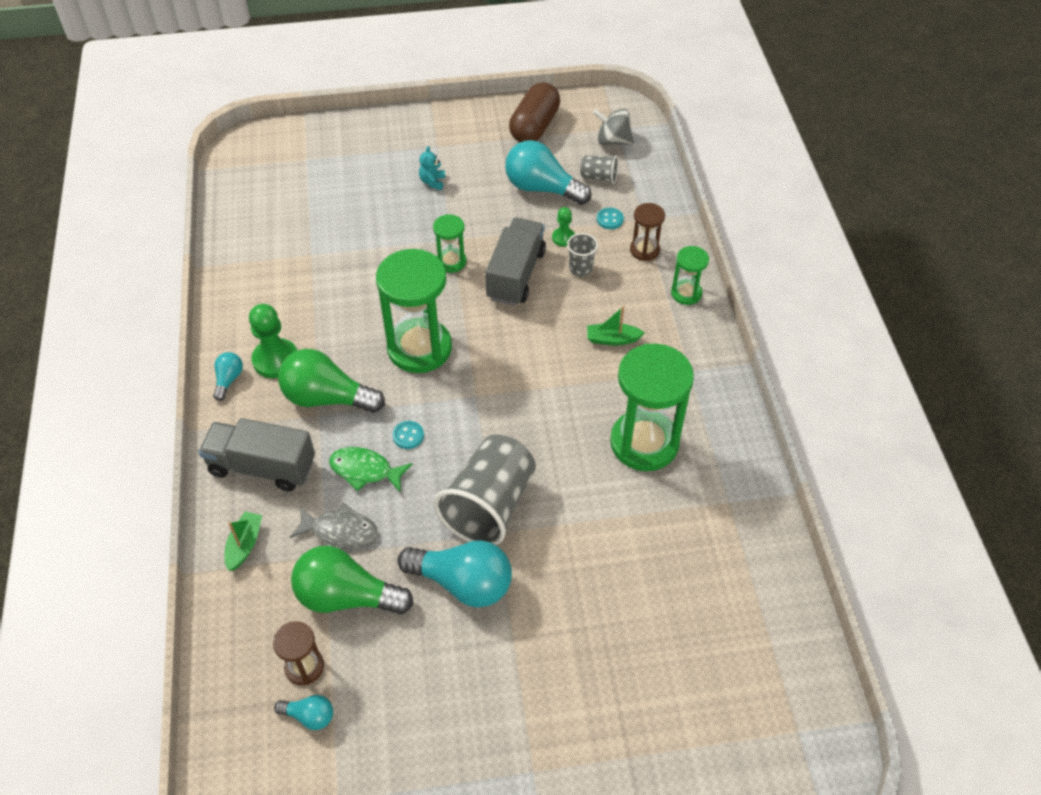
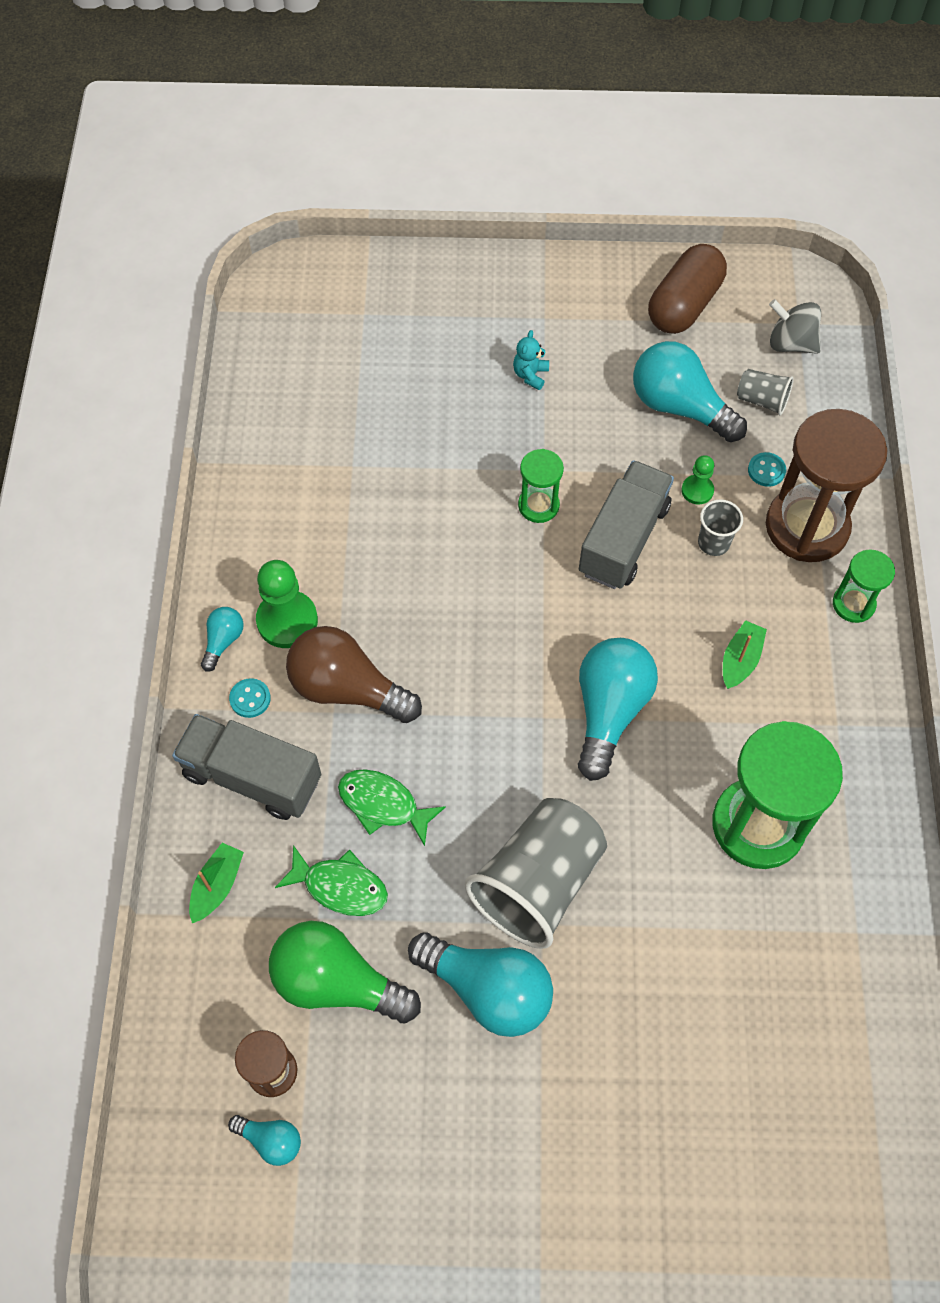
camera: 10 degrees right, 10 degrees up
(327, 398) = (347, 688): green light bulb -> brown light bulb
(340, 530) = (340, 886): grey fish -> green fish
(408, 436) = (446, 762): turquoise button -> turquoise button (250, 699)
(419, 348) = (478, 633): green hourglass -> none
(524, 385) = (609, 711): none -> turquoise light bulb
(612, 339) = (740, 660): green boat -> green boat turned 105 degrees clockwise
(644, 250) = (807, 527): brown hourglass -> brown hourglass, size x2.01

